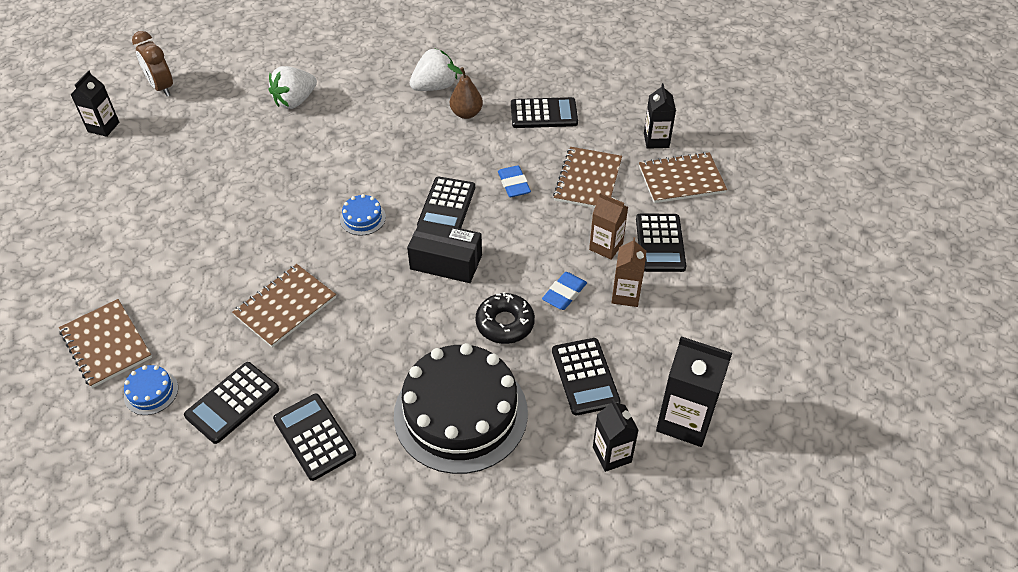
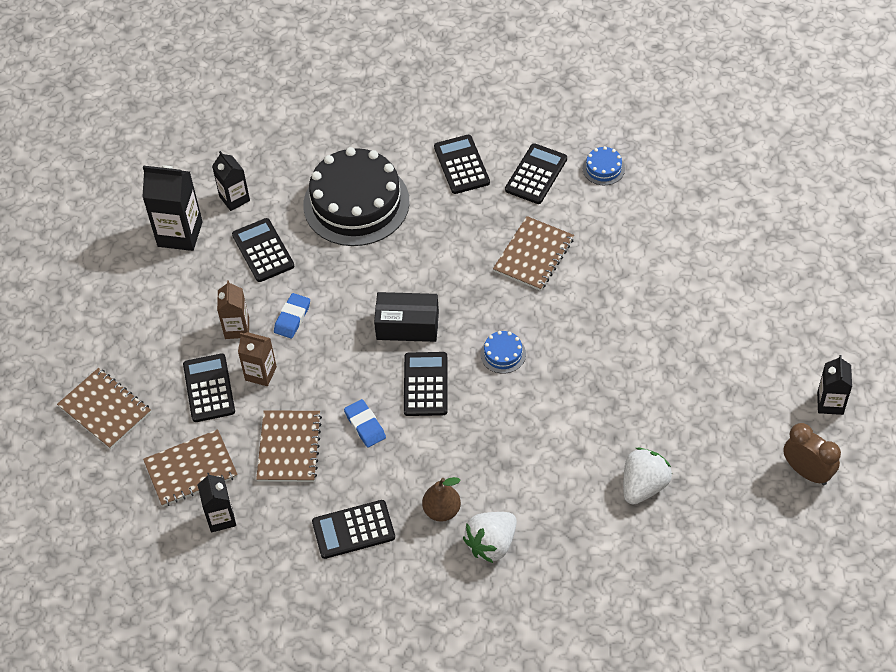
camera: 170 degrees right, 5 degrees up
(106, 344) = (663, 194): brown notebook -> brown notebook (105, 410)
(314, 437) = (461, 165): black calculator -> black calculator turned 150 degrees counterclockwise
(505, 323) = (339, 280): black donut -> none

